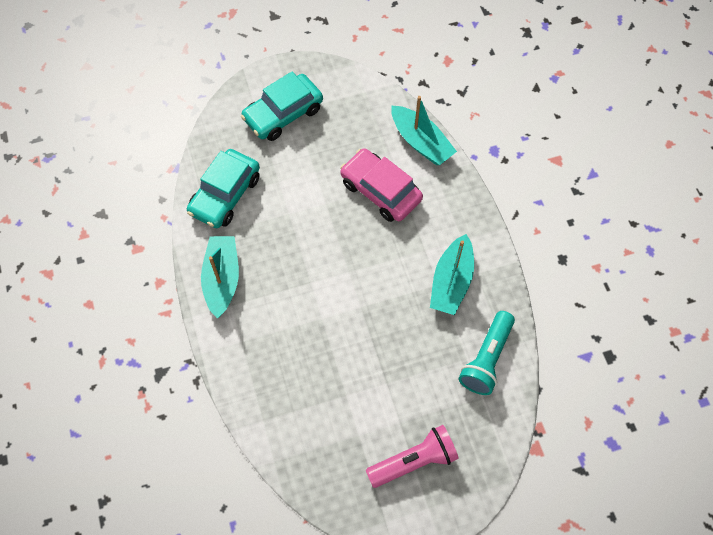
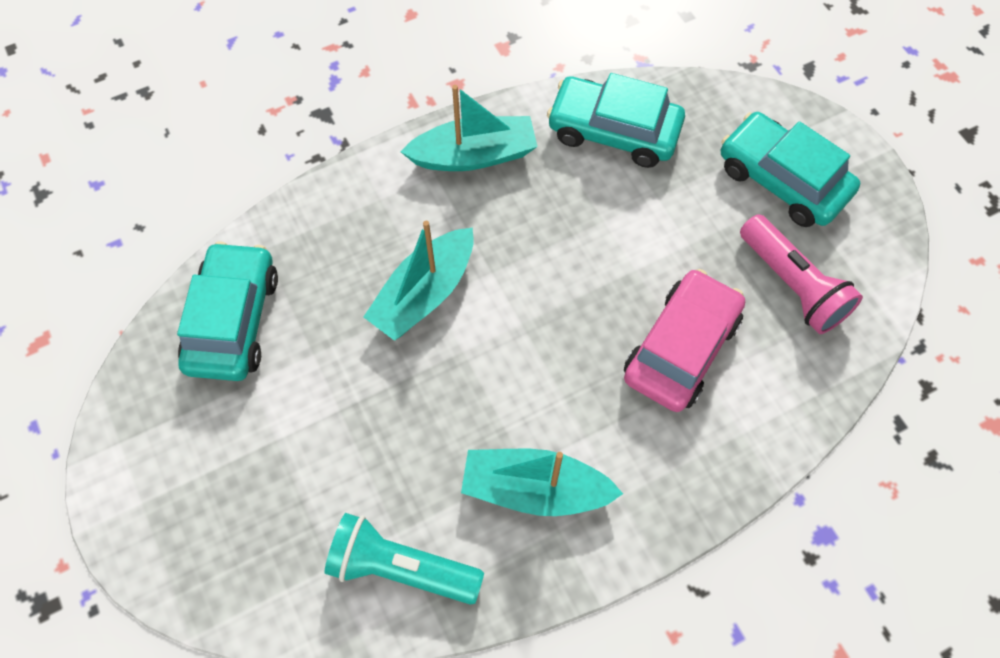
camera: 80 degrees right, 0 degrees up
(312, 443) = (233, 320): none -> turquoise car
(414, 461) = (215, 470): pink flashlight -> pink flashlight (792, 285)
(421, 142) = (798, 399): turquoise boat -> turquoise boat (424, 293)

